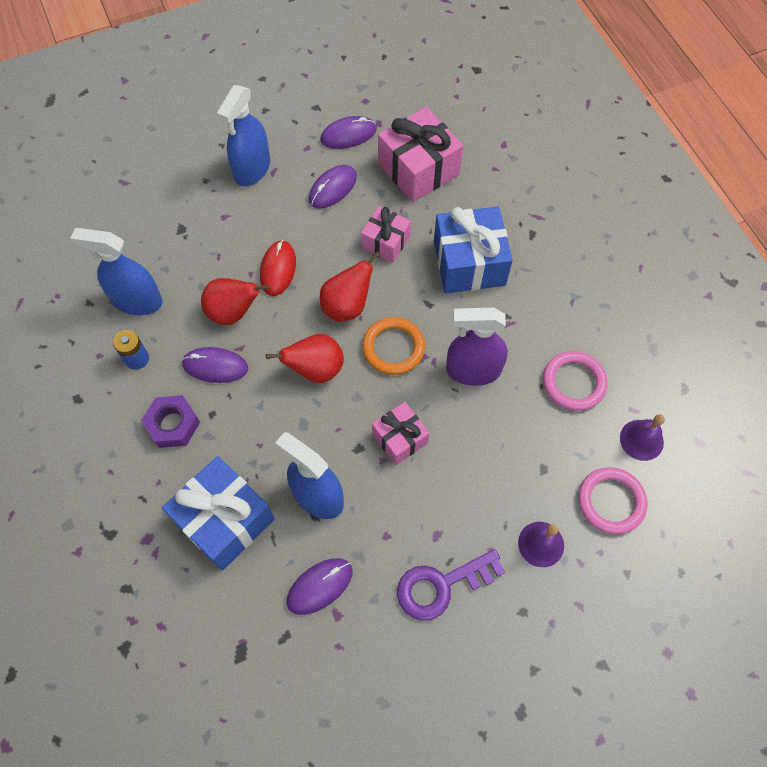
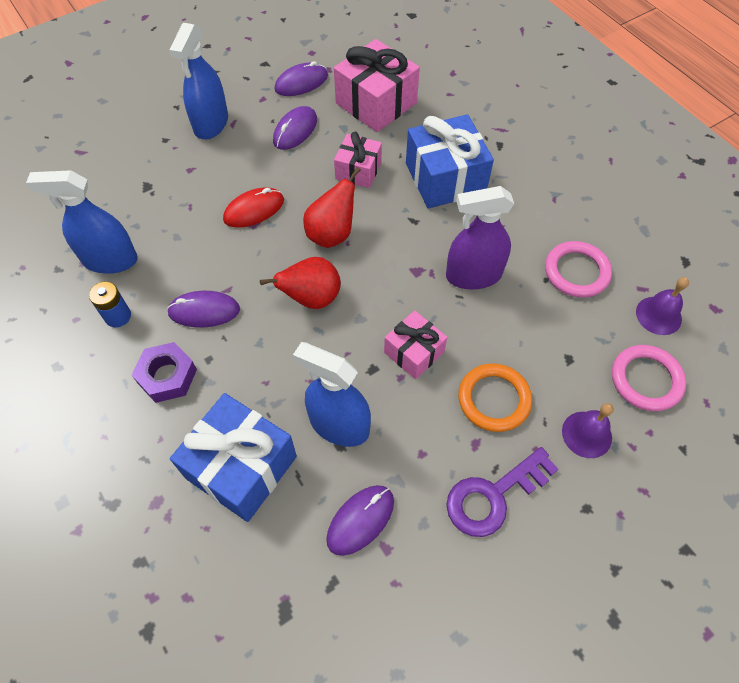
camera: 10 degrees left, 5 degrees down
(233, 312) = (214, 257): red pear -> none
(278, 269) = (254, 210): red mouse -> red mouse turned 60 degrees clockwise
(393, 348) = (387, 266): orange ring -> orange ring (494, 399)

